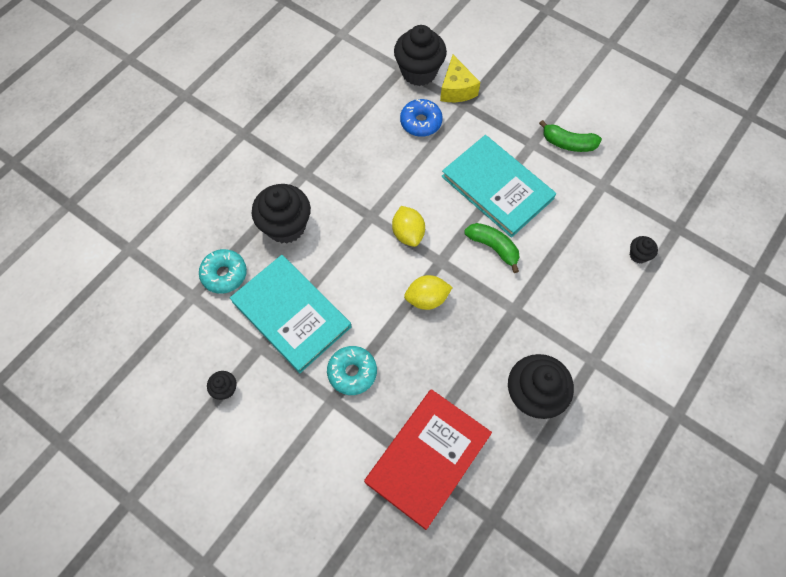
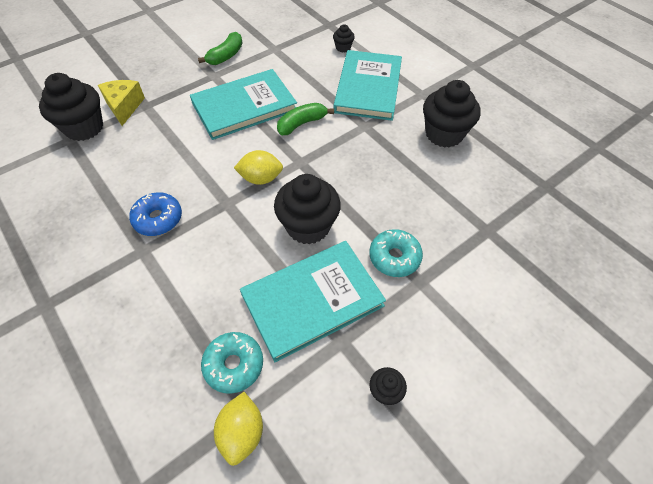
camera: 75 degrees left, 10 degrees down
(286, 226) = (200, 283): black cupcake -> black cupcake (308, 226)
(421, 122) = (143, 140): blue donut -> blue donut (158, 219)
(427, 298) = (335, 180): yellow lemon -> yellow lemon (242, 432)
(428, 458) = (490, 217): red book -> none
(456, 89) = (124, 107): yellow cheese -> yellow cheese turned 105 degrees counterclockwise
(578, 299) = (368, 88): none -> turquoise book

